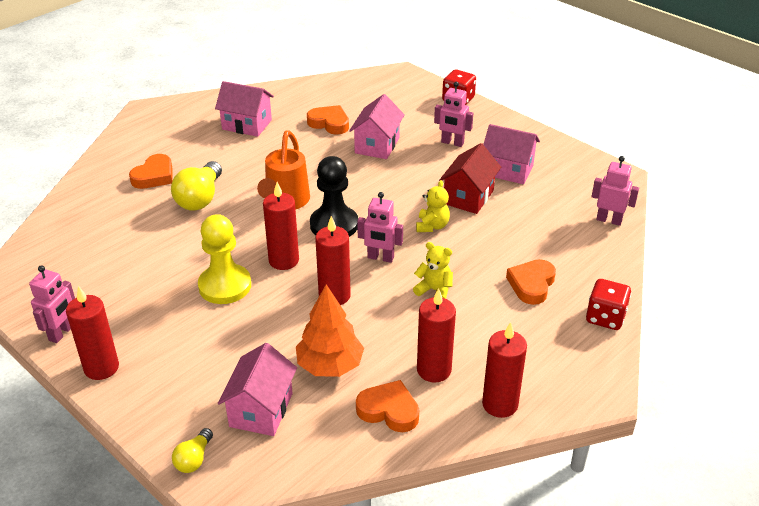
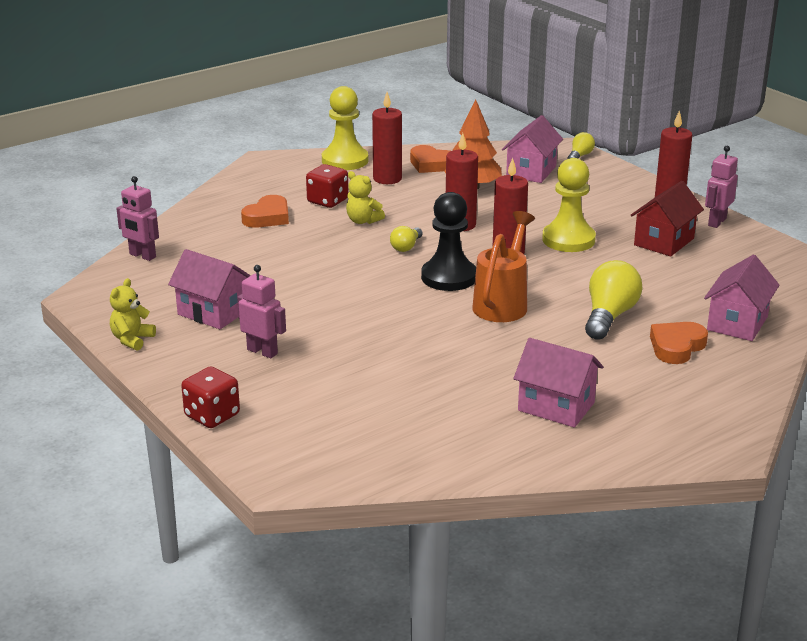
camera: 170 degrees left, 10 degrees down
(329, 123) = (428, 396): orange heart -> none
(377, 145) = (368, 358): pink house -> pink house (737, 323)
(380, 258) = (406, 247): pink robot -> yellow light bulb
(432, 226) = (339, 267): yellow teddy bear -> yellow teddy bear (132, 340)
(468, 197) = (281, 289): red house -> red house (664, 242)
(500, 404) = (345, 160): red candle -> yellow pawn
(605, 317) = (220, 193): red dice -> red dice (327, 201)

